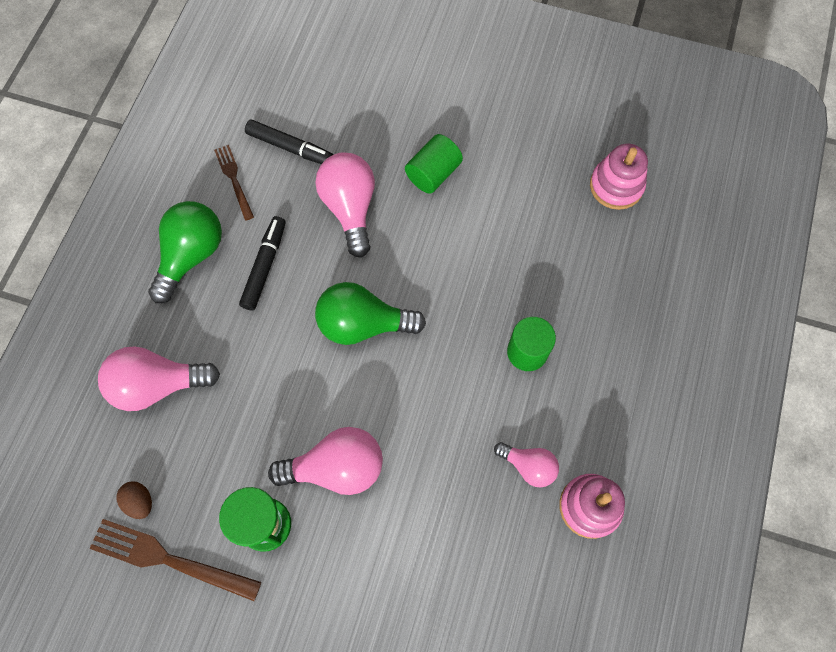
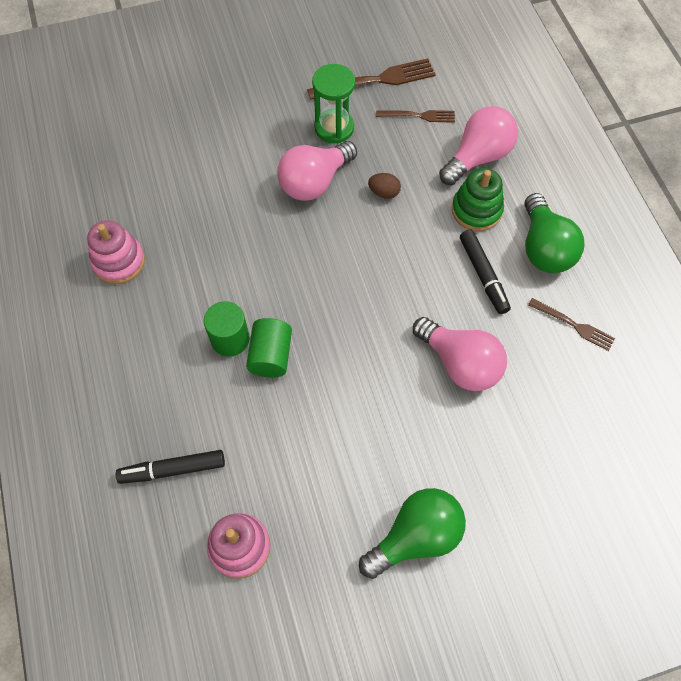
camera: 145 degrees right, 5 degrees down
(140, 502) = (422, 95): brown egg -> brown egg (384, 192)
(167, 476) = (419, 116): none -> brown fork
(213, 330) = (476, 210): none -> green stacking toy
(290, 147) = (558, 383): black marker -> black marker (173, 469)
(363, 324) = (372, 281): green light bulb -> green light bulb (416, 536)
(433, 173) = (416, 443): green cylinder -> green cylinder (270, 355)
(528, 466) = (179, 261): pink light bulb -> none

